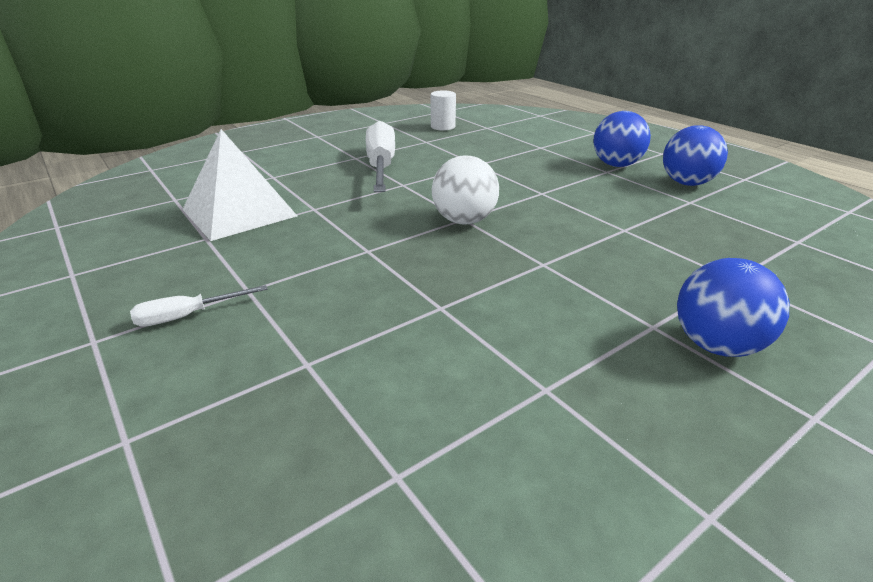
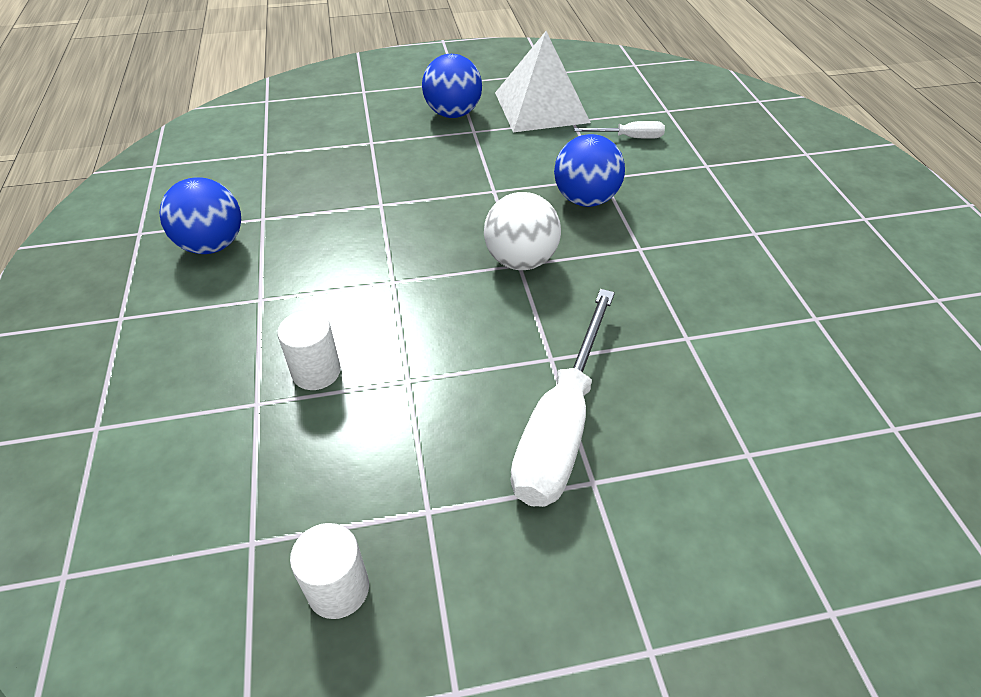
camera: 155 degrees left, 15 degrees up
(187, 316) = (799, 220): white screwdriver -> white screwdriver (629, 138)
(239, 212) = (786, 359): white pyramid -> white pyramid (541, 107)
(528, 158) = (316, 372): none -> white cylinder
(616, 165) = (227, 308): blue ball -> blue ball (585, 199)

